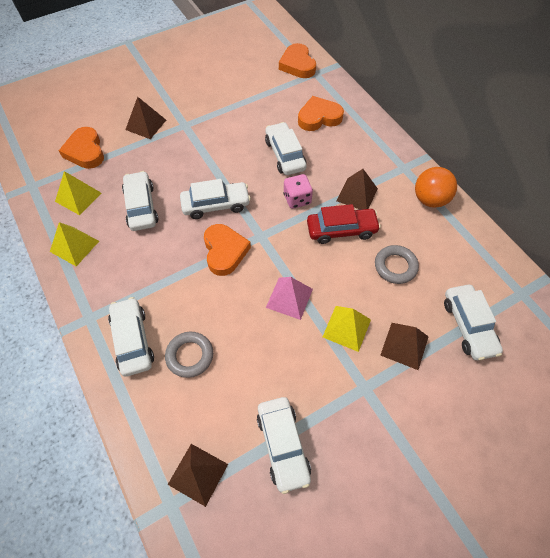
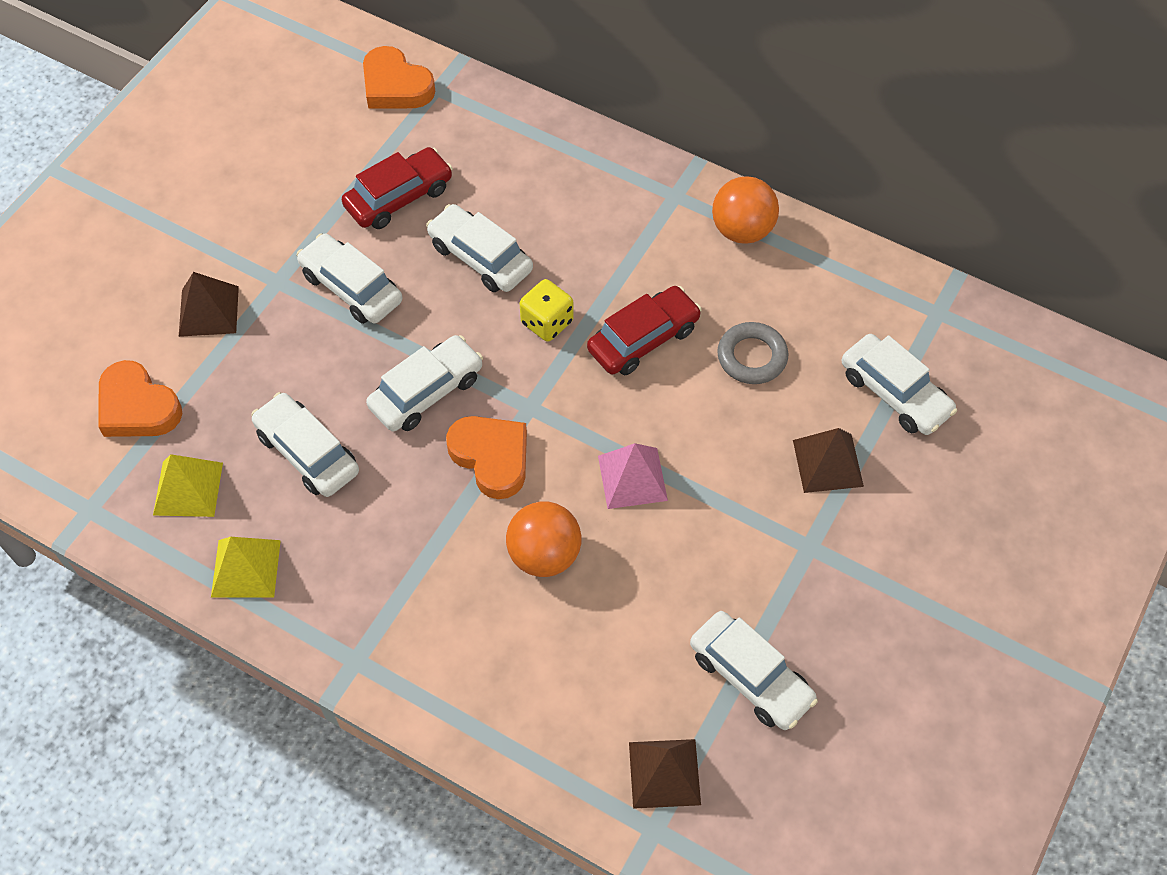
camera: 30 degrees left, 0 degrees up
(132, 340) = (447, 656): white car -> white car (351, 288)
(190, 356) = (546, 632): grey ring -> none
(217, 314) = (544, 555): none -> orange ball
(265, 112) = (399, 197): none -> red car
(297, 199) = (547, 322): pink dice -> yellow dice
(319, 117) = (493, 168): orange heart -> none
(346, 328) = (738, 479): yellow pyramid -> none
(357, 194) = (632, 272): brown pyramid -> none

